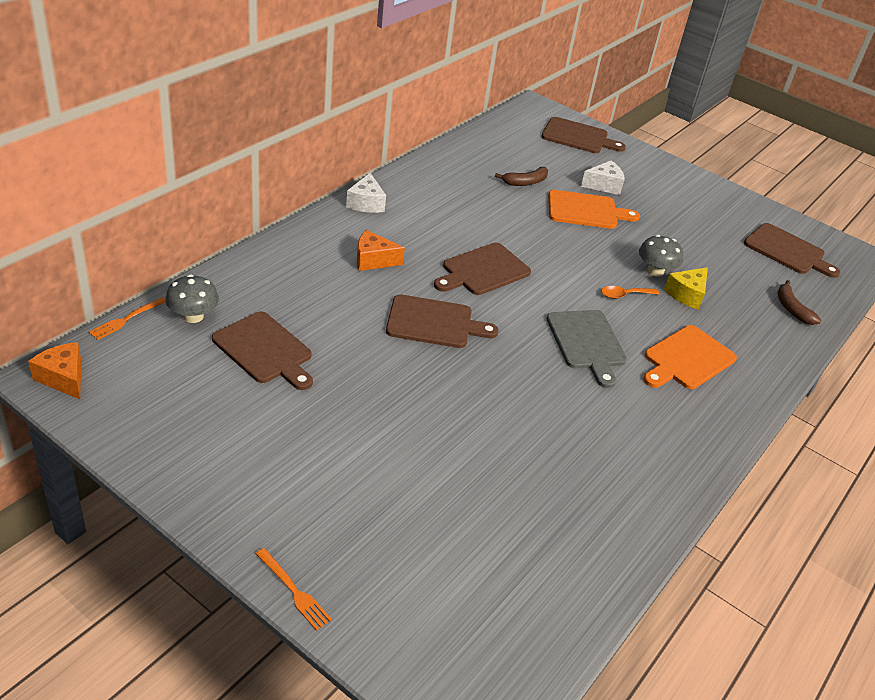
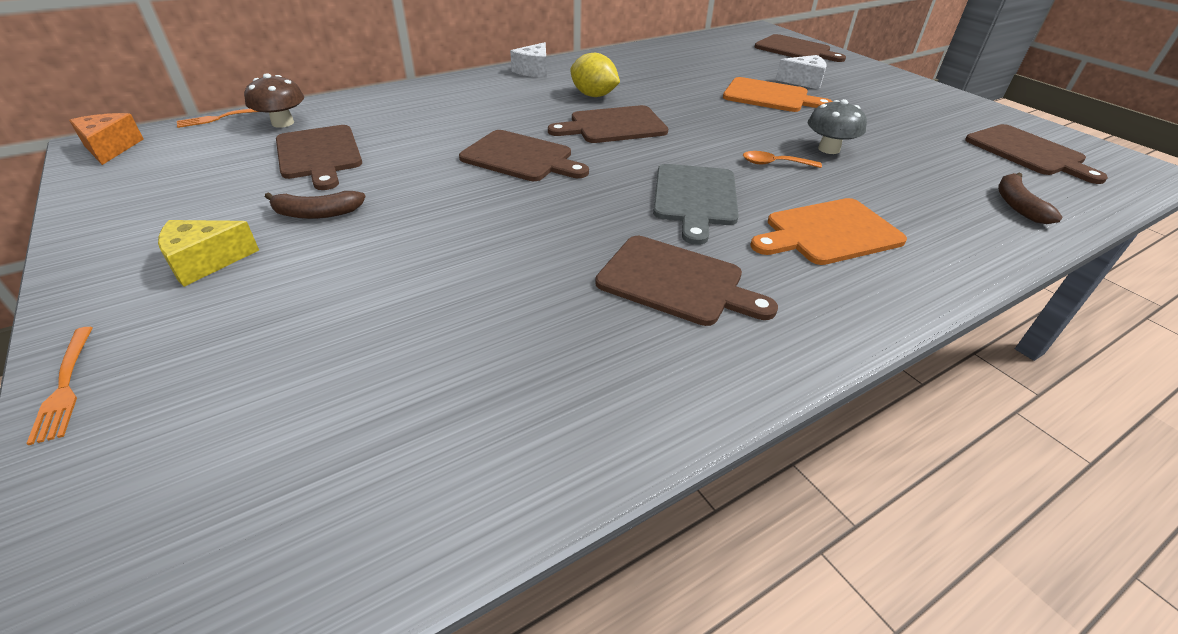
camera: 25 degrees right, 0 degrees up
(193, 316) = (283, 123): grey mushroom -> brown mushroom
(373, 260) = (502, 106): orange cheese -> none
(442, 232) = (593, 95): none -> yellow lemon
(525, 182) = (714, 72): brown banana -> brown banana (317, 213)
(613, 423) = (676, 282): none -> brown cutting board
(687, 295) = (861, 173): yellow cheese -> yellow cheese (206, 262)

